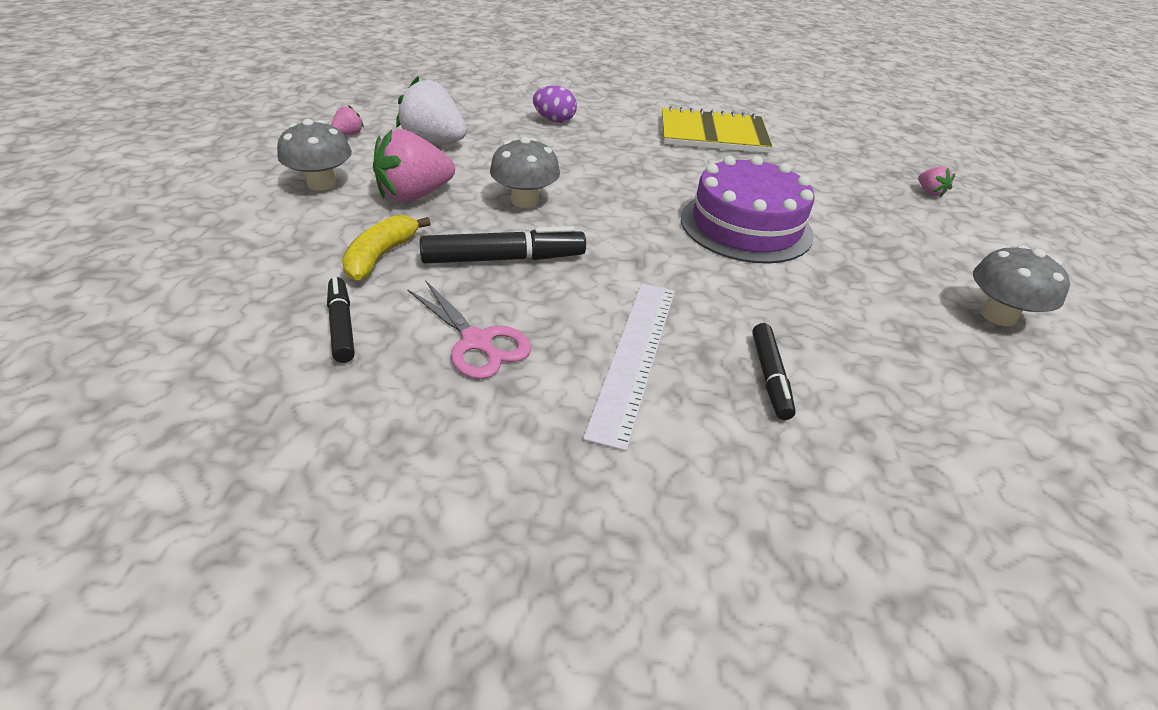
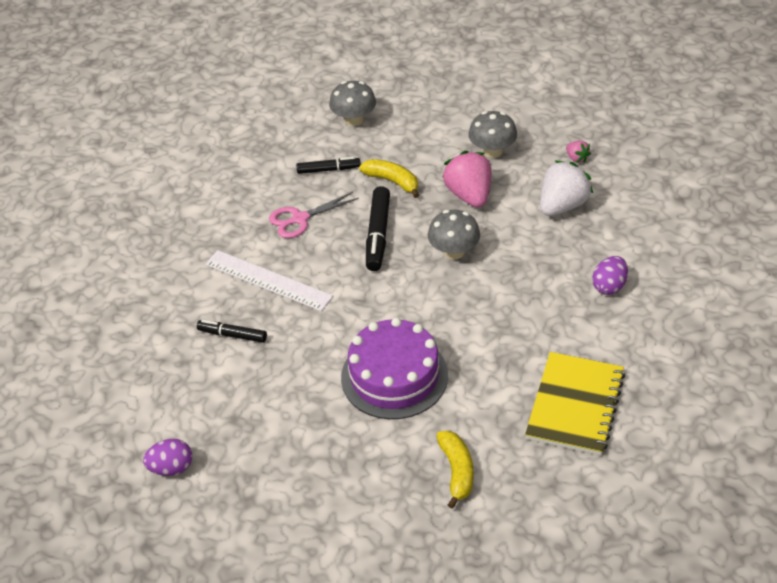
camera: 110 degrees right, 5 degrees up
(835, 184) = (457, 471): none -> yellow banana
(929, 192) = (430, 549): pink strawberry -> none
(998, 315) = (245, 489): grey mushroom -> grey mushroom (354, 119)
(1046, 393) = (171, 468): none -> purple egg

